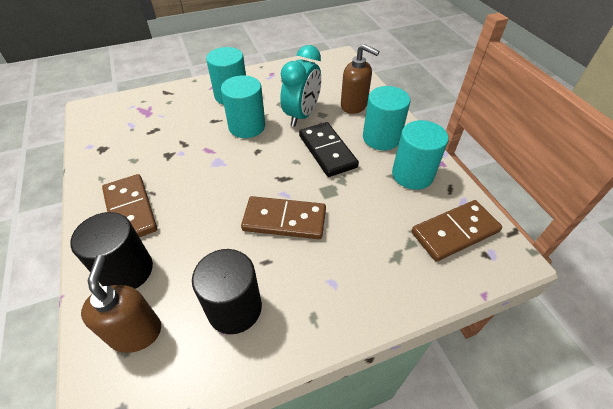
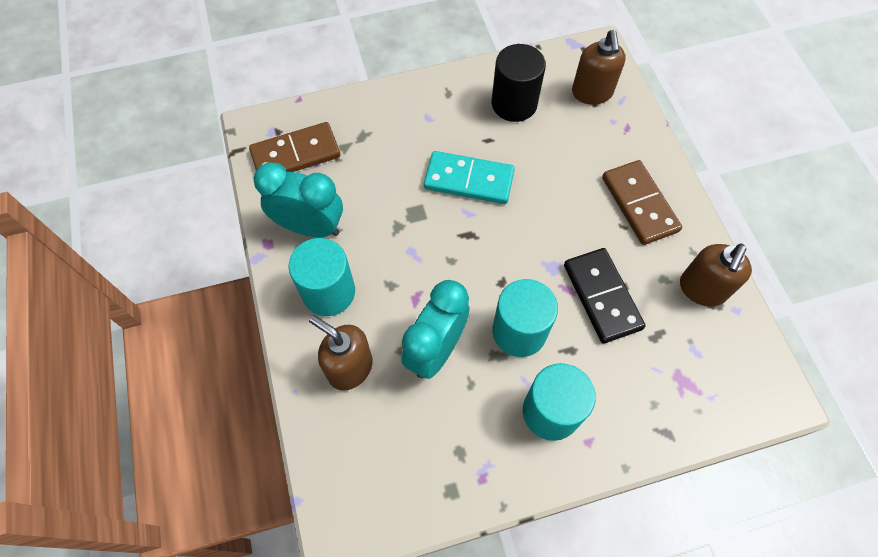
camera: 175 degrees left, 15 degrees up
(108, 155) = (702, 289): none -> brown soap dispenser
(127, 271) = (617, 140): black cylinder -> none
(284, 220) = (469, 180): brown domino -> turquoise domino
(327, 151) = (407, 274): black domino -> black domino (601, 297)
(412, 175) = (310, 227): turquoise cylinder -> turquoise clock

